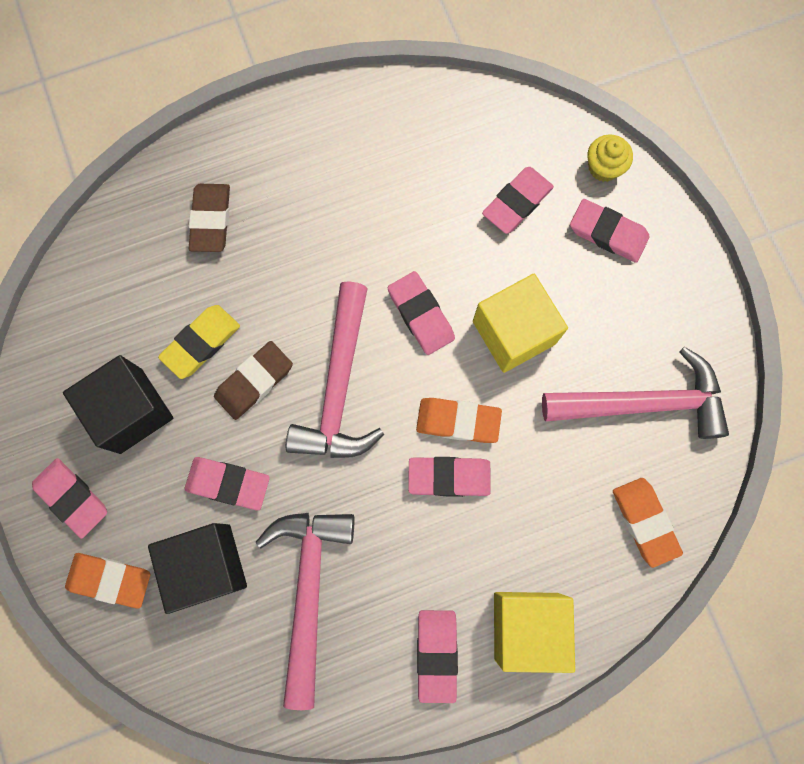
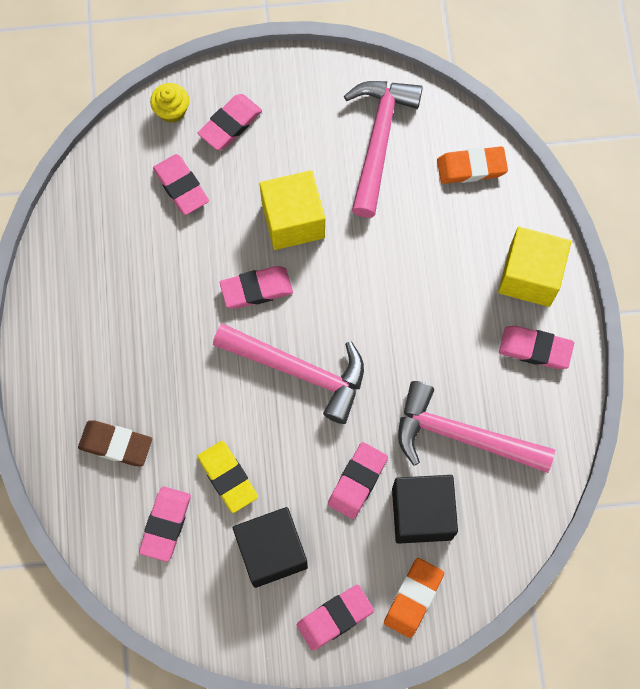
camera: 75 degrees left, 5 degrees down
(254, 381) = (275, 440): brown eraser -> none
(449, 477) = (398, 303): pink eraser -> pink eraser (165, 524)
(458, 421) = (355, 284): orange eraser -> none

